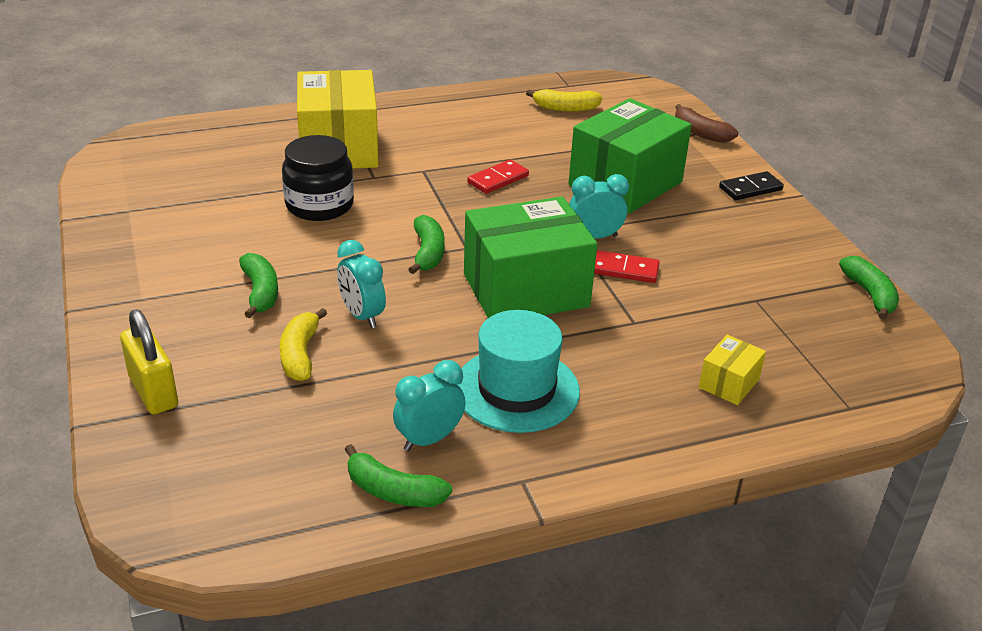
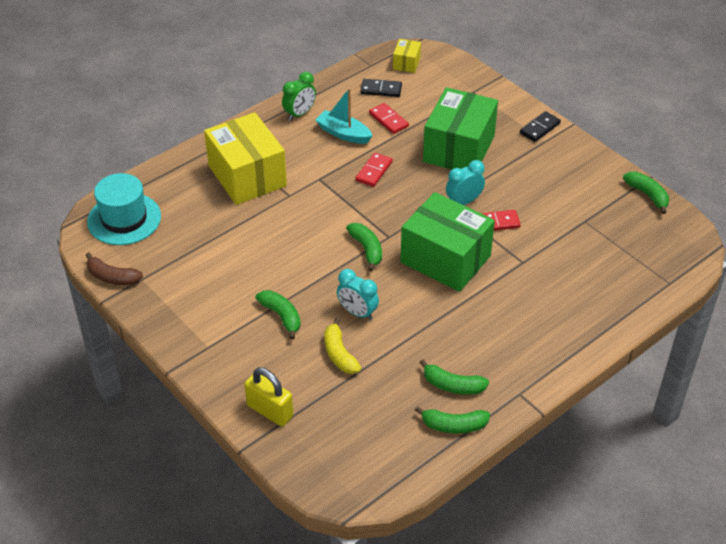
camera: 20 degrees left, 10 degrees up
(319, 205) = (269, 232): black jar -> none
(429, 439) = (452, 385): turquoise clock -> green banana
(448, 108) = (299, 114): none -> green clock
(487, 137) = (343, 133): none -> turquoise boat
(516, 390) = (482, 334): turquoise hat -> turquoise hat (124, 219)
(526, 290) = (445, 259): green box -> green box turned 75 degrees clockwise
(554, 137) = (388, 120): none -> red domino
(565, 108) = (381, 89): yellow banana -> black domino
(700, 133) = (484, 86): brown banana -> brown banana (112, 277)
(729, 383) = (597, 289): yellow box -> yellow box (406, 63)

